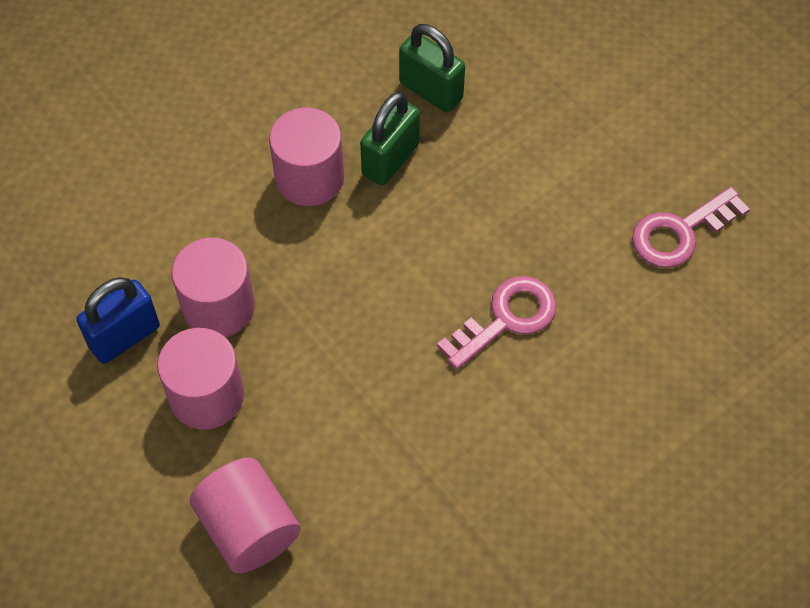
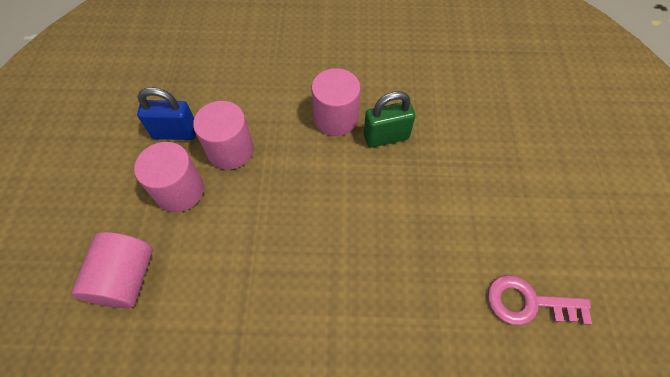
camera: 40 degrees right, 0 degrees up
(431, 91) = (440, 116): green padlock -> none
(506, 318) = (371, 272): pink key -> none

